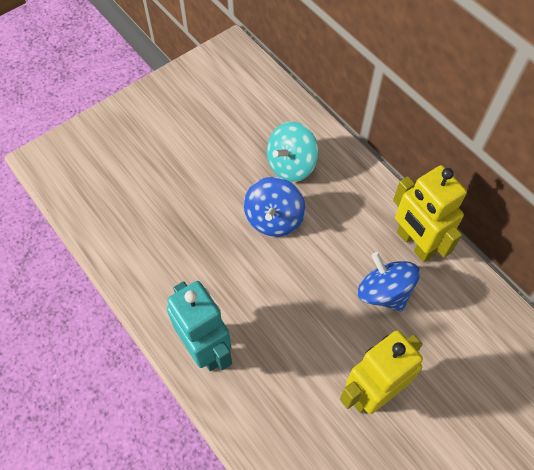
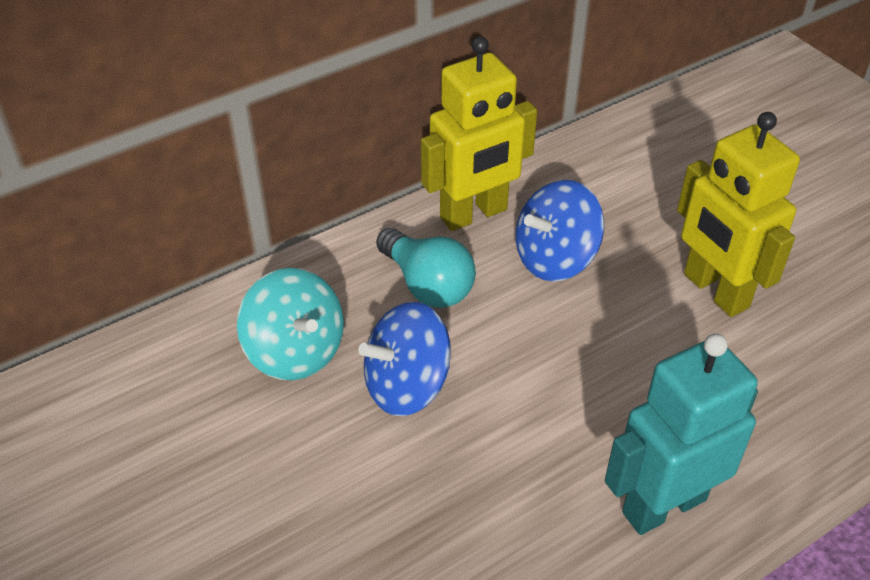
camera: 85 degrees left, 15 degrees down
(274, 218) = (407, 386): blue spinning top -> blue spinning top turned 135 degrees clockwise
(349, 222) = (427, 285): none -> turquoise light bulb

